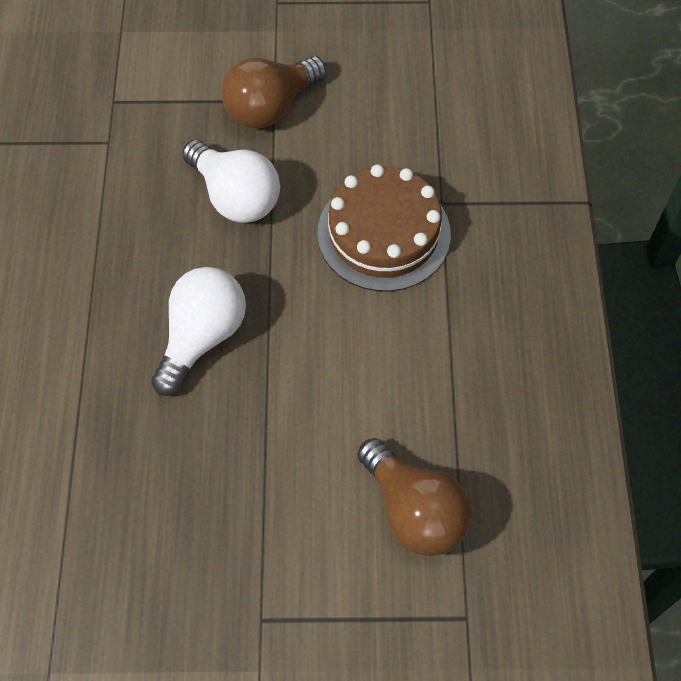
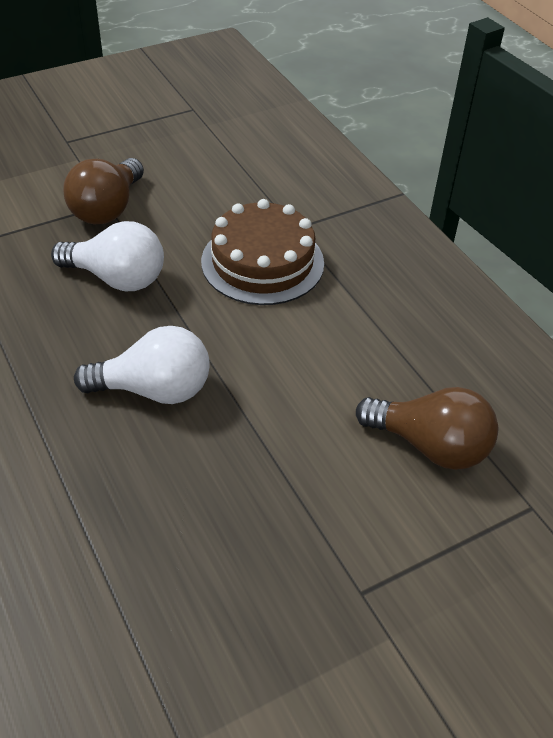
camera: 30 degrees left, 15 degrees down
(202, 337) = (154, 390): white light bulb -> white light bulb turned 90 degrees clockwise

